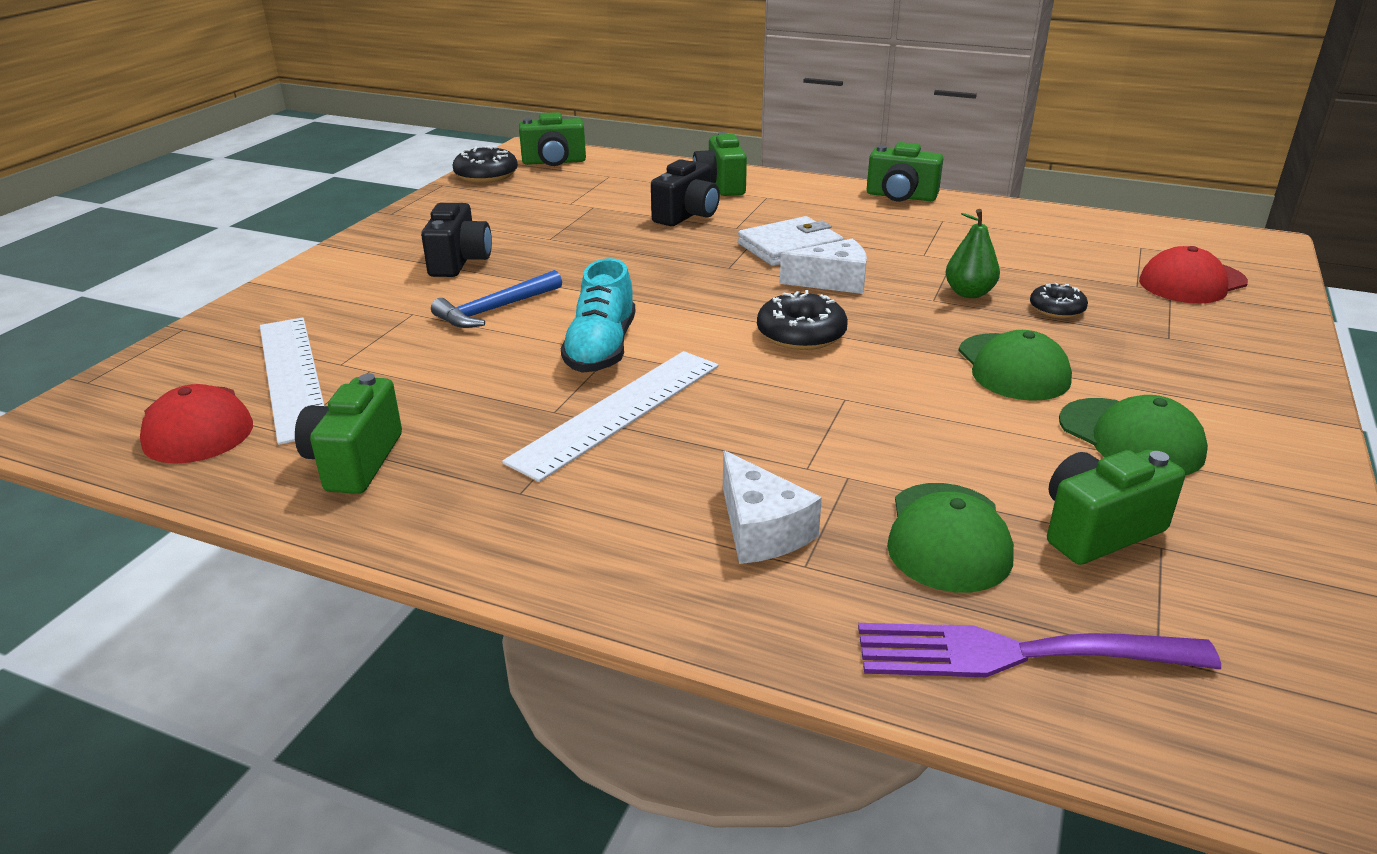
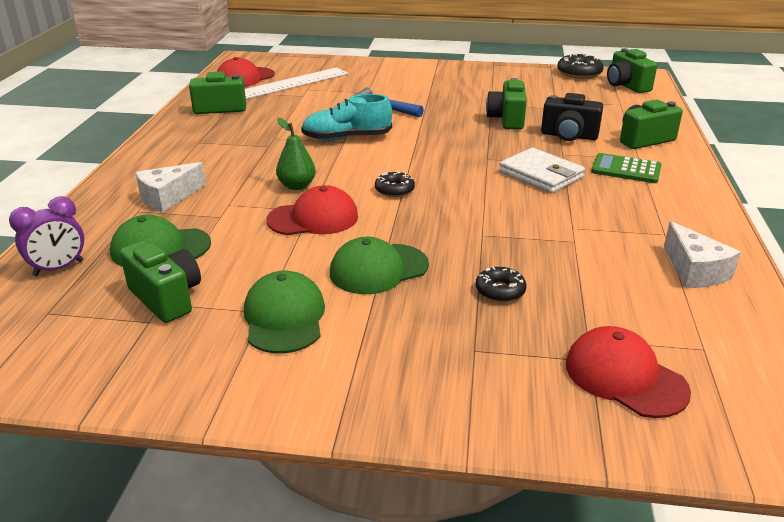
camera: 75 degrees right, 0 degrees up
(459, 262) = (438, 90): black camera -> none
(618, 411) = (277, 151): white ruler -> none
(793, 207) = (626, 169): none -> green calculator
(801, 334) = (394, 190): black donut -> black donut, size x0.64
(833, 281) = (488, 194): white cheese -> white cheese (694, 271)
(872, 398) = (313, 218): none -> red cap
(901, 197) = (705, 212): green camera -> green camera (507, 120)
(969, 293) = (505, 249): green pear -> green pear (297, 186)
(1014, 653) = (58, 268): purple fork -> purple clock
(1131, 438) = (284, 317): green cap -> green cap turned 135 degrees clockwise

